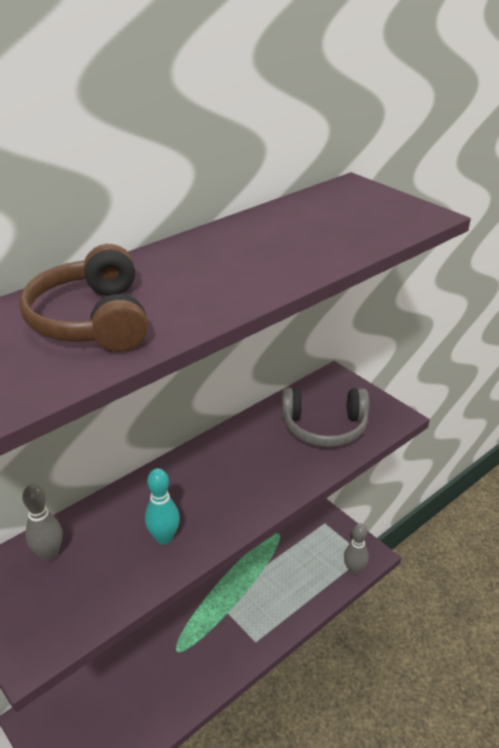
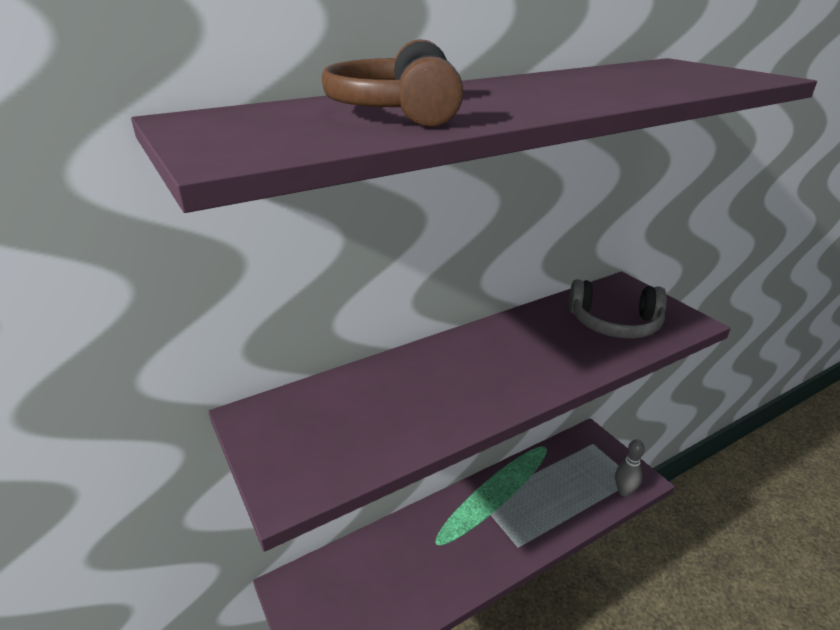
camera: 10 degrees right, 5 degrees down
(49, 554) = (322, 402): grey bowling pin -> none
(164, 538) = (442, 401): turquoise bowling pin -> none

